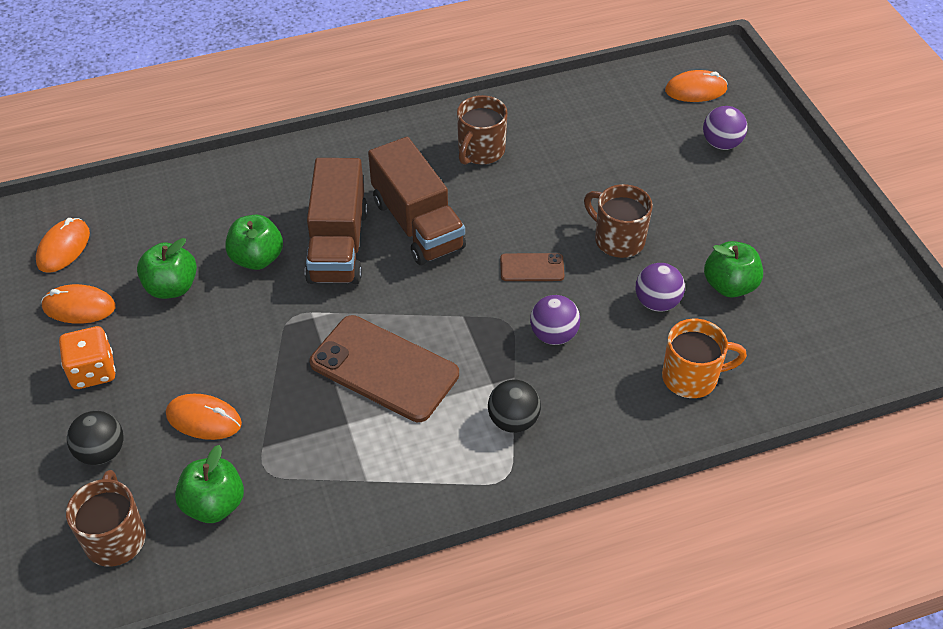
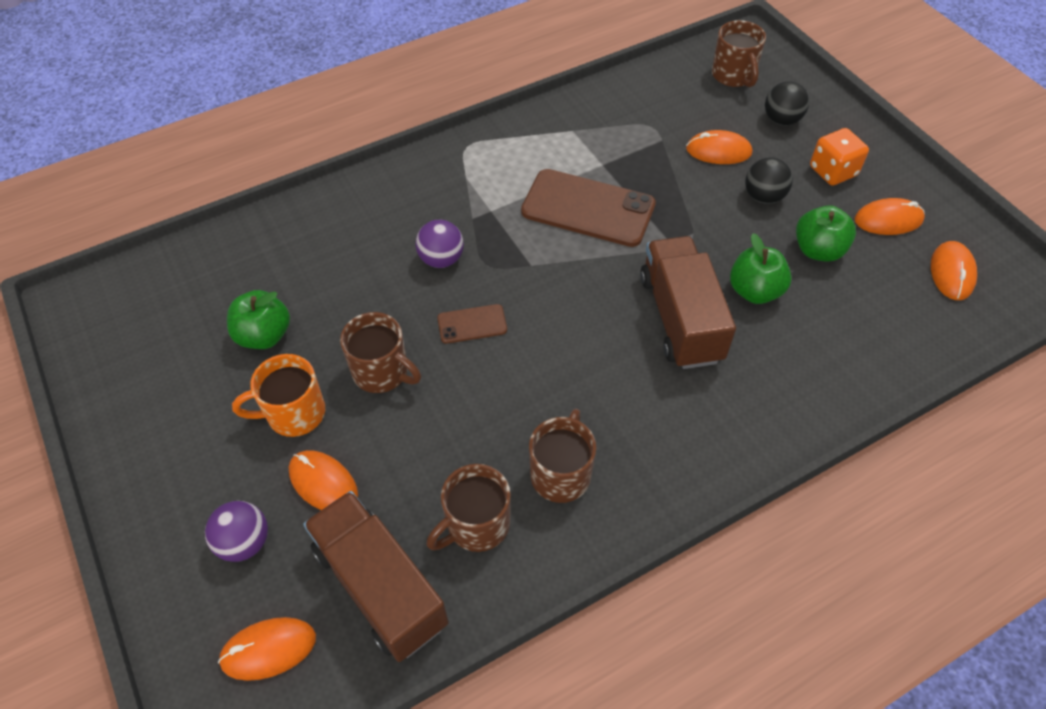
camera: 170 degrees right, 5 degrees up
(214, 504) = (677, 101): green apple -> none
(417, 224) = (606, 356): brown truck -> brown truck (380, 586)
(513, 420) = (467, 184): black ball -> black ball (763, 197)
(550, 131) = (476, 525): none -> brown mug
(657, 302) = (341, 306): purple ball -> none
(665, 170) = (323, 483): none -> orange mouse
(691, 377) = (312, 240): orange mug -> orange mug (294, 413)

